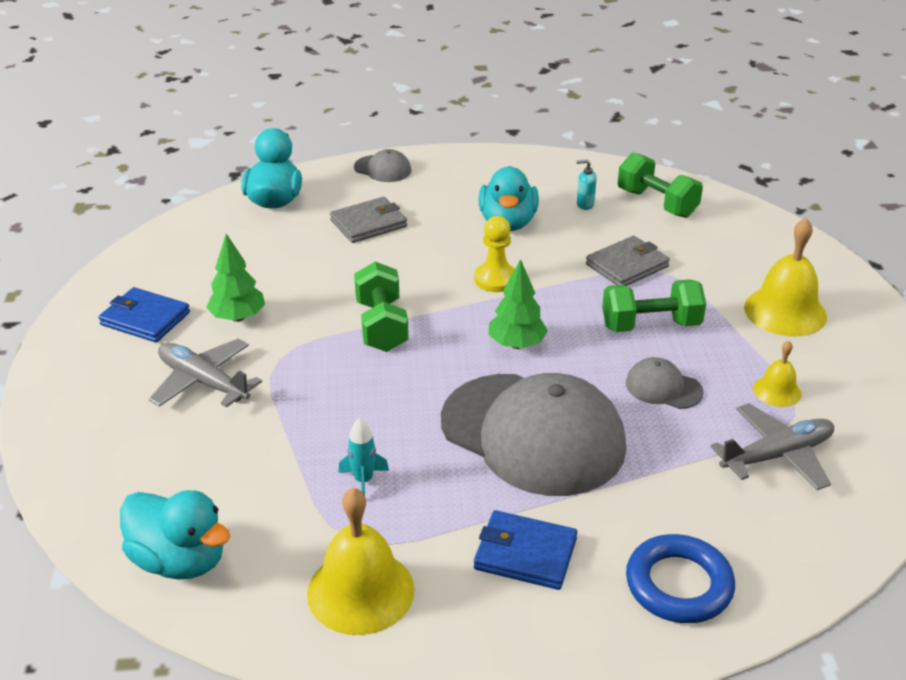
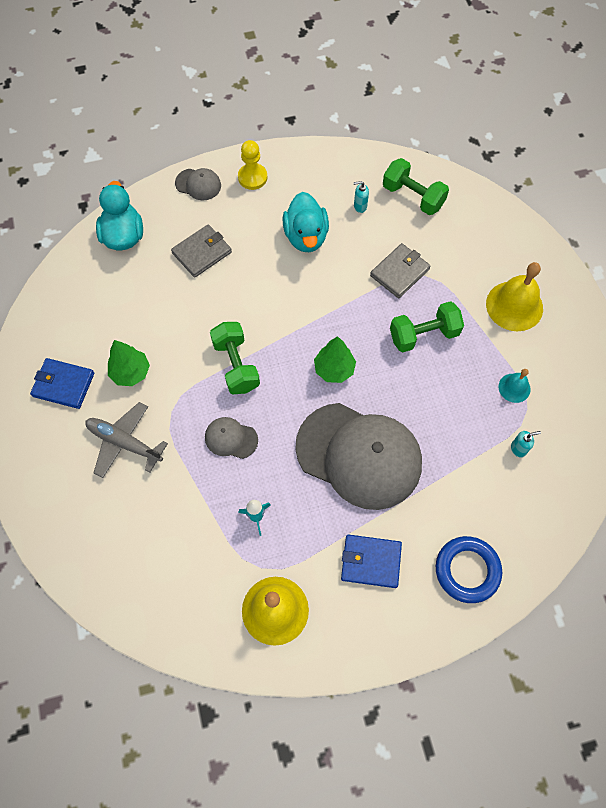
camera: 10 degrees left, 30 degrees up
(180, 560) = (155, 606): turquoise duck -> none
(495, 279) = (308, 302): yellow pawn -> yellow pawn (252, 177)
(663, 387) = (439, 397): grey cap -> grey cap (231, 438)
(777, 391) = (514, 388): yellow bell -> turquoise bell
(777, 455) = (518, 449): grey plane -> turquoise soap dispenser

